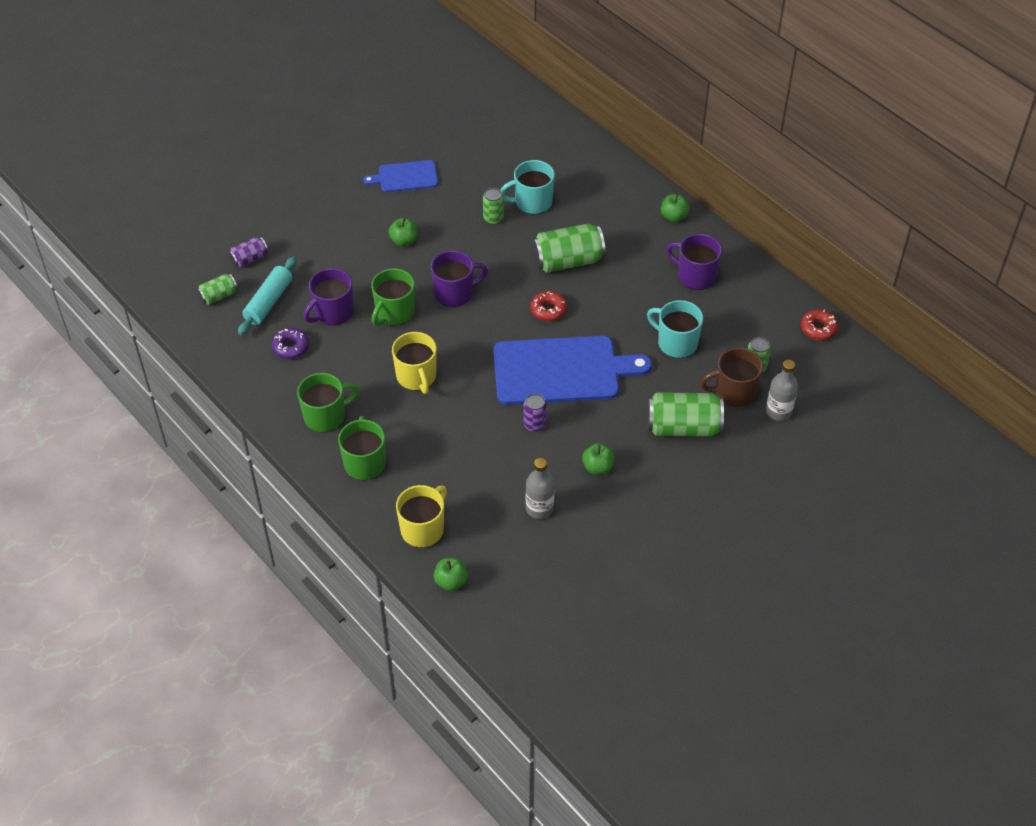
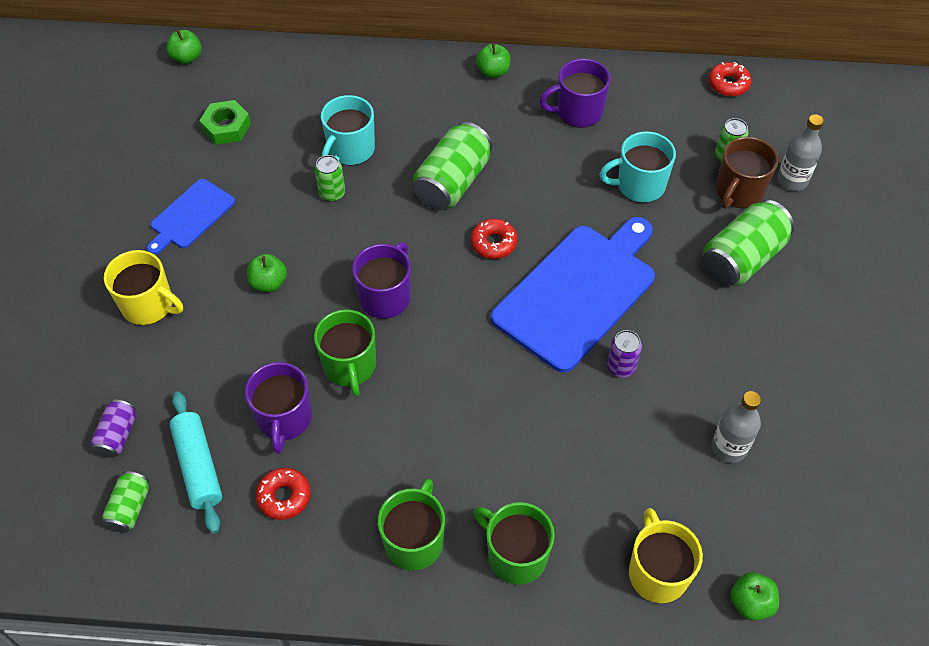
camera: 45 degrees left, 5 degrees up
(291, 347) = (284, 496): purple donut -> red donut
(416, 377) = (454, 415): yellow mug -> yellow mug (149, 305)
(480, 142) = (226, 127): none -> green nut
(598, 467) = (724, 359): green apple -> green apple (187, 58)

